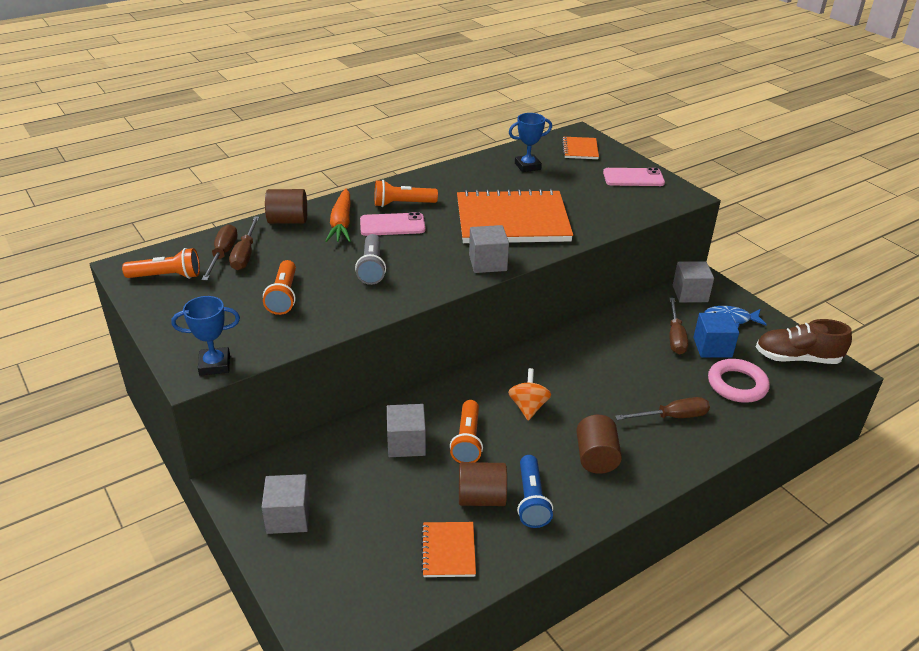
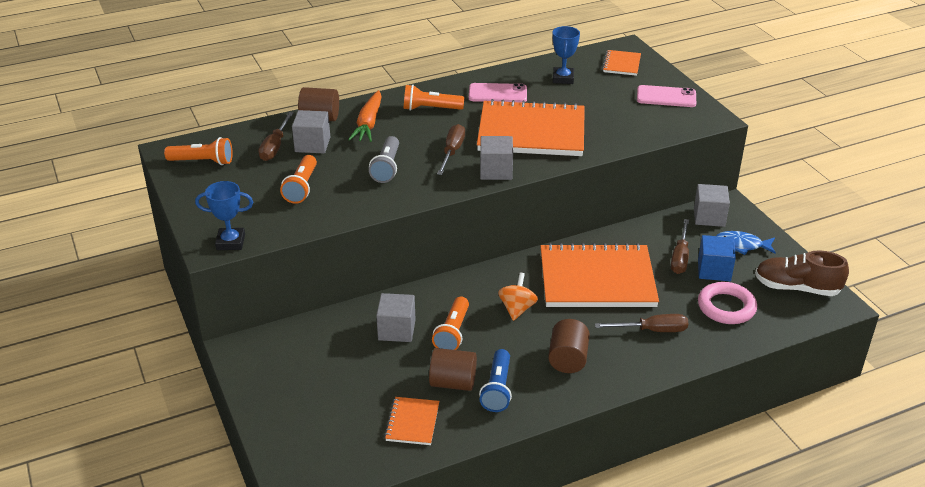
camera: 10 degrees right, 0 degrees up
(223, 254) = (255, 145): brown screwdriver -> brown screwdriver (452, 152)
(288, 517) = (280, 380): grey cube -> grey cube (312, 144)
(392, 225) = (415, 128): pink phone -> pink phone (497, 93)
(527, 166) = (563, 78): blue trophy -> blue trophy turned 75 degrees counterclockwise
(600, 367) = (597, 279): none -> orange notebook

